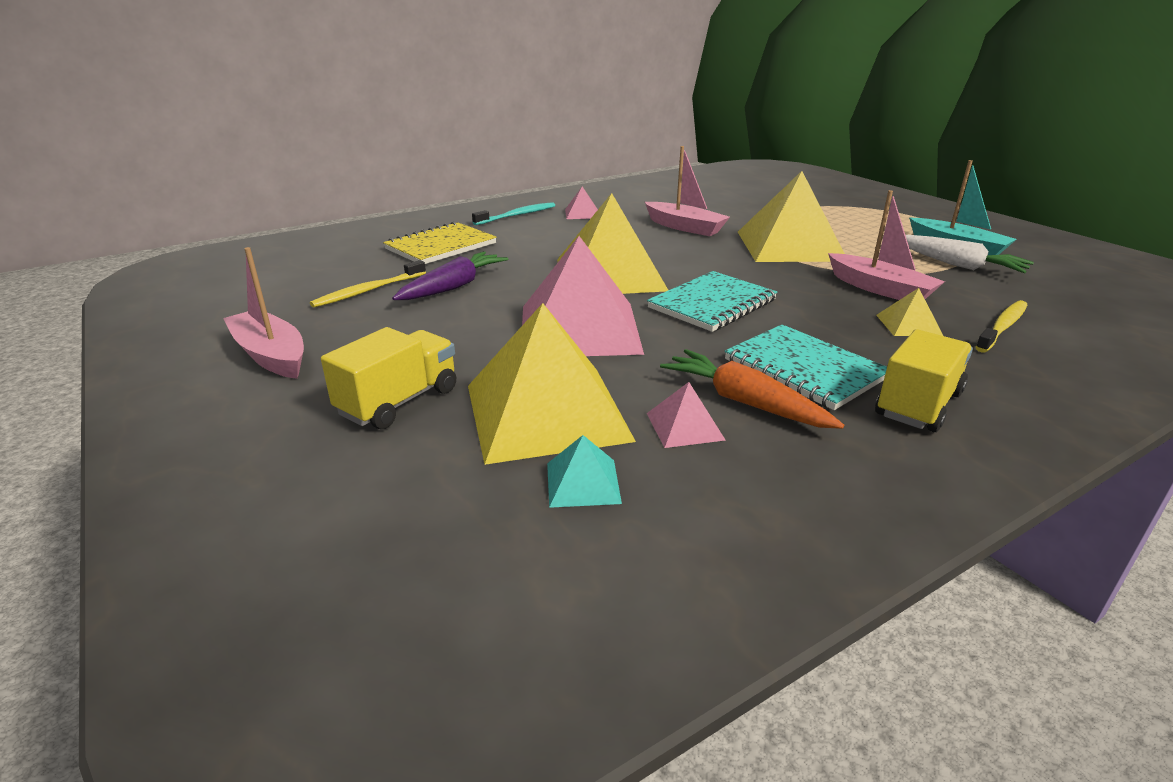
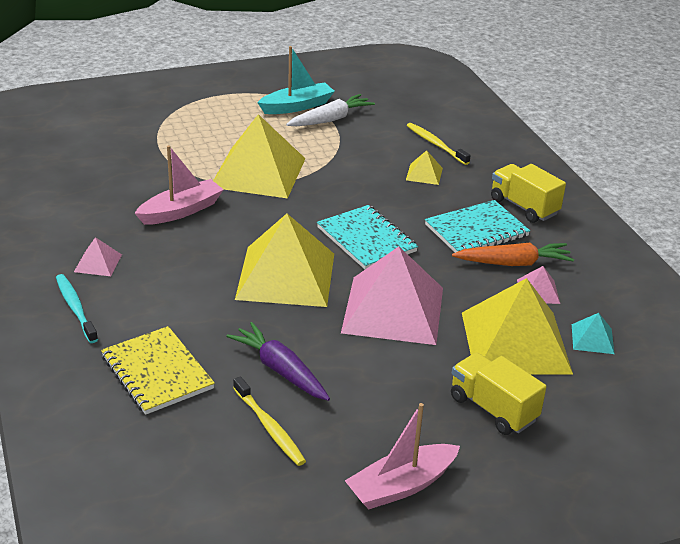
camera: 80 degrees left, 5 degrees up
(744, 402) = (513, 263): orange carrot -> orange carrot turned 150 degrees counterclockwise
(880, 289) = (363, 164): pink boat -> none

